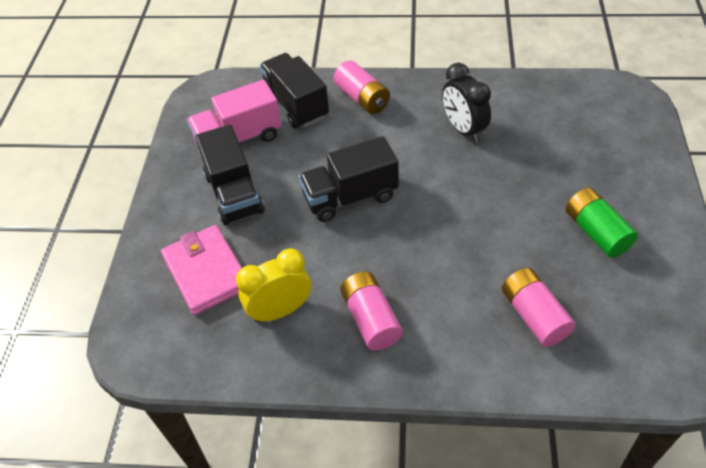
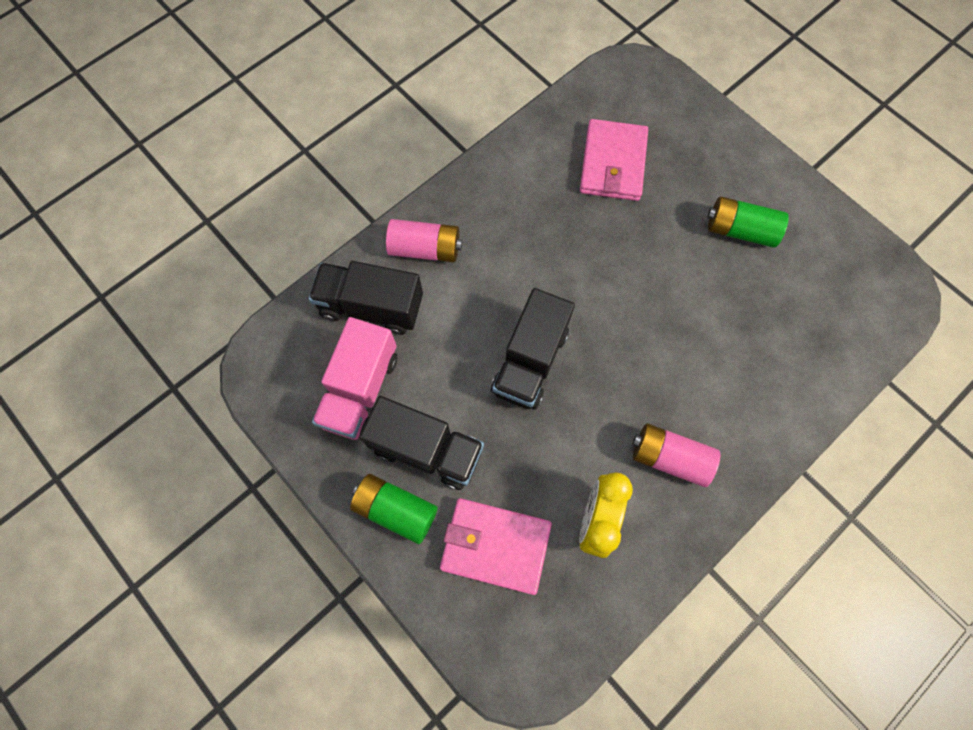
camera: 50 degrees left, 20 degrees up
(180, 208) = (396, 510): none -> green battery
(463, 129) = (547, 212): black clock -> none
(534, 316) = (771, 344): pink battery -> none
(544, 133) = (612, 163): none -> pink wallet

